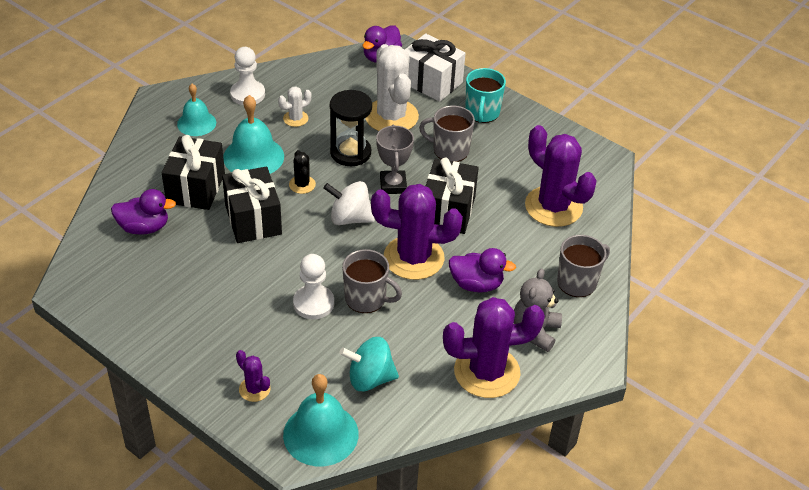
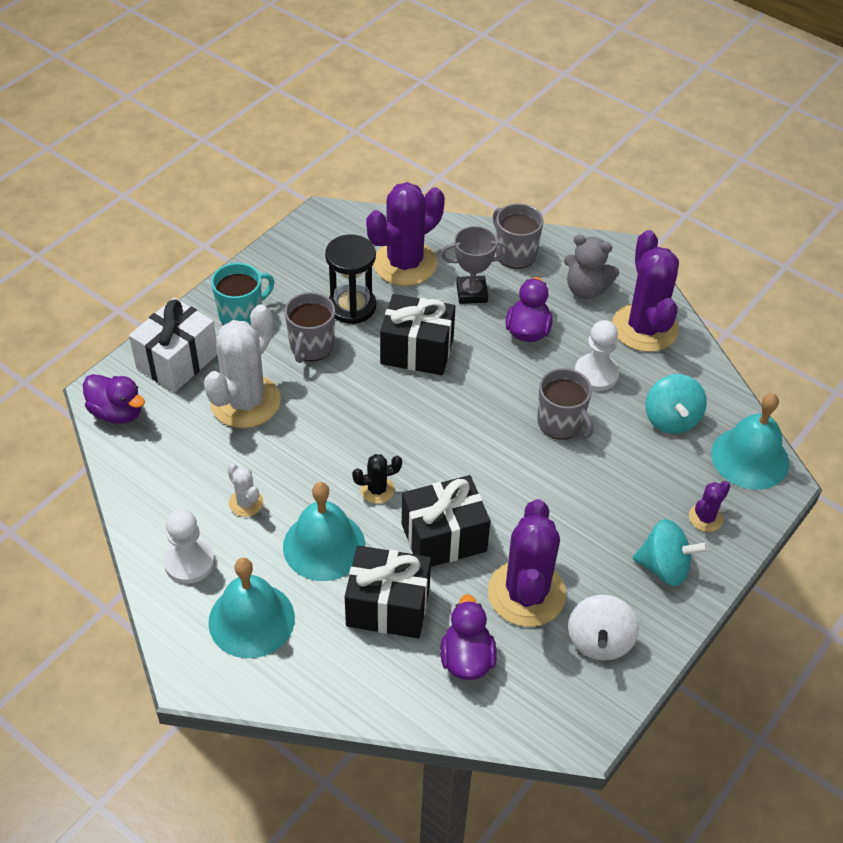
camera: 90 degrees left, 5 degrees up
(196, 123) = (251, 620): turquoise bell -> turquoise bell, size x1.53
(206, 353) = (664, 567): none -> turquoise spinning top
(313, 303) = (574, 470): white pawn -> white pawn (596, 374)
(350, 153) = (316, 442): black hourglass -> black hourglass (352, 306)
(350, 218) = (434, 440): white spinning top -> white spinning top (599, 641)
(366, 299) = (561, 423): grey mug -> grey mug turned 120 degrees clockwise
(391, 116) = (245, 401): white cactus -> white cactus turned 45 degrees counterclockwise
(393, 185) = (375, 400): grey trophy -> grey trophy (471, 293)
(413, 258) = (494, 382): purple cactus -> purple cactus (526, 593)
(482, 113) = (242, 315): turquoise mug -> turquoise mug turned 45 degrees counterclockwise

